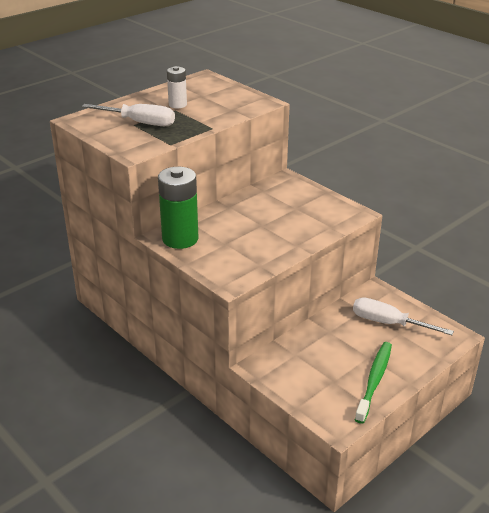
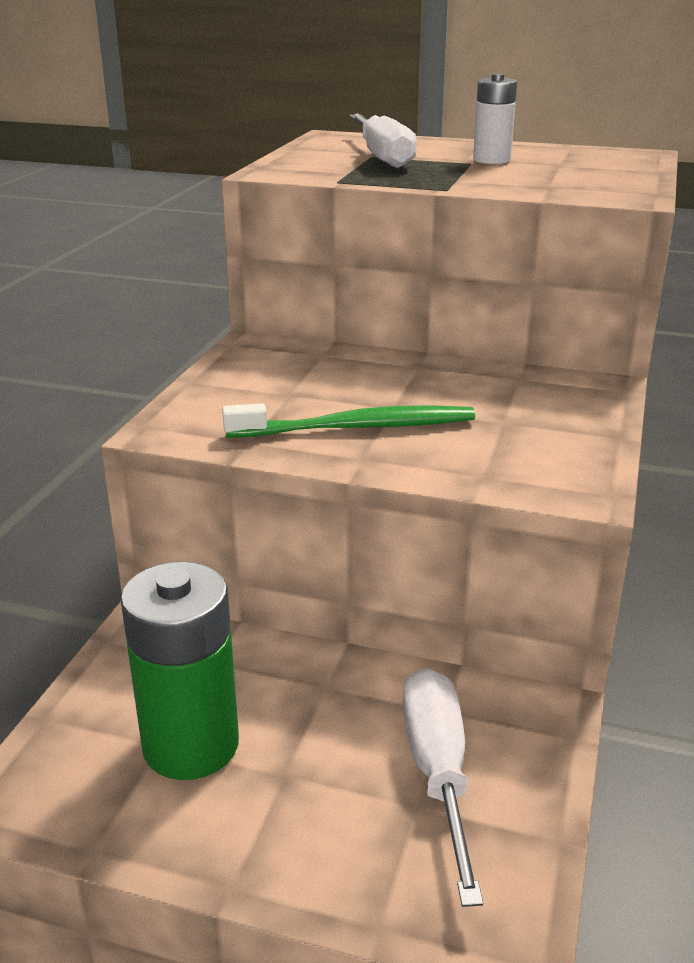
camera: 60 degrees right, 5 degrees down
(180, 239) = (261, 357): green battery -> green battery (191, 745)
(374, 380) = (199, 814): green toothbrush -> green toothbrush (357, 428)

